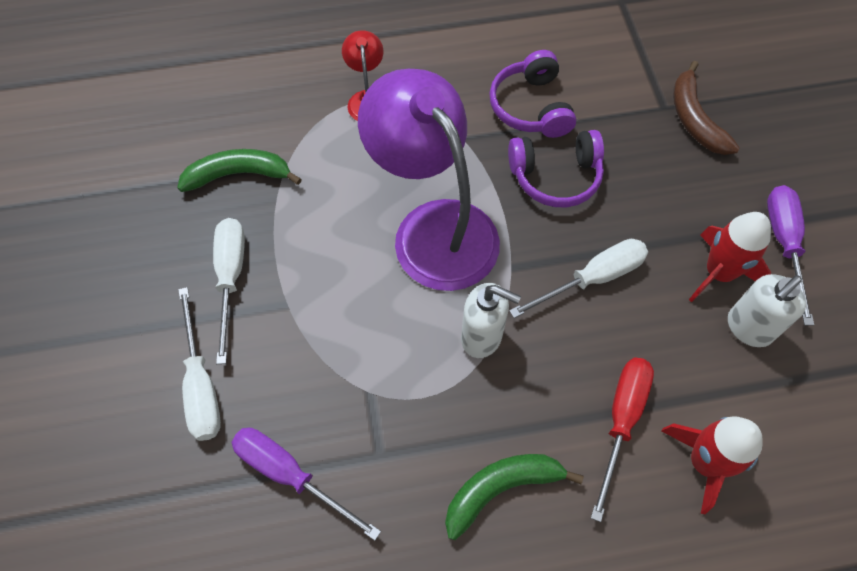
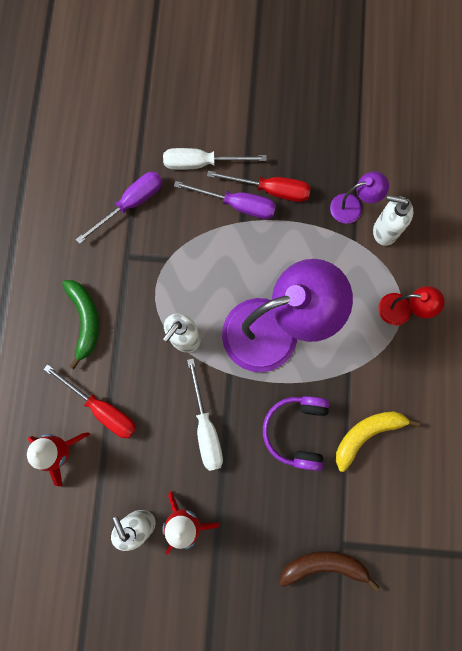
camera: 105 degrees right, 15 degrees up
(231, 278) = (270, 190): white screwdriver -> red screwdriver
(238, 175) = (353, 206): green banana -> purple lamp
(266, 134) = (384, 231): none -> white soap dispenser
(531, 107) = (366, 434): purple headphones -> yellow banana
(784, 244) = (194, 585): purple screwdriver -> purple screwdriver (237, 205)

